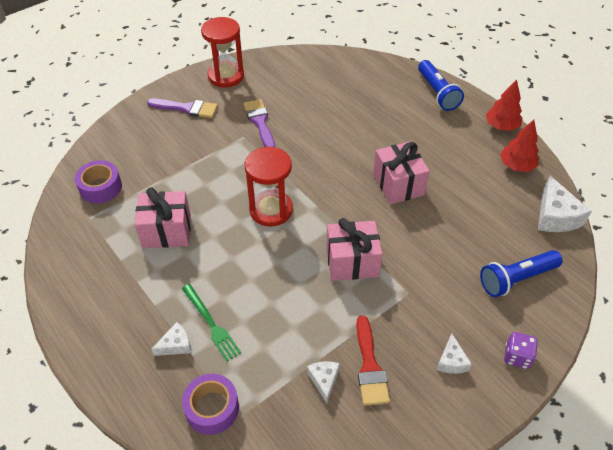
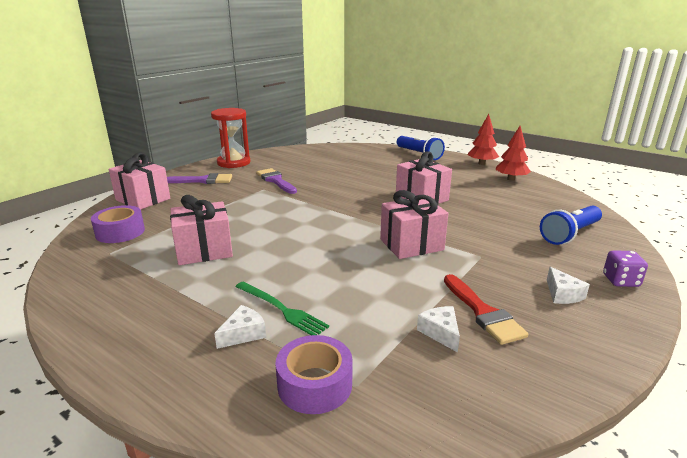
camera: 15 degrees left, 25 degrees down
(126, 134) = (143, 199): none -> pink gift
(271, 210) = (311, 224): red hourglass -> none
(555, 216) = (566, 198): white cheese -> none

